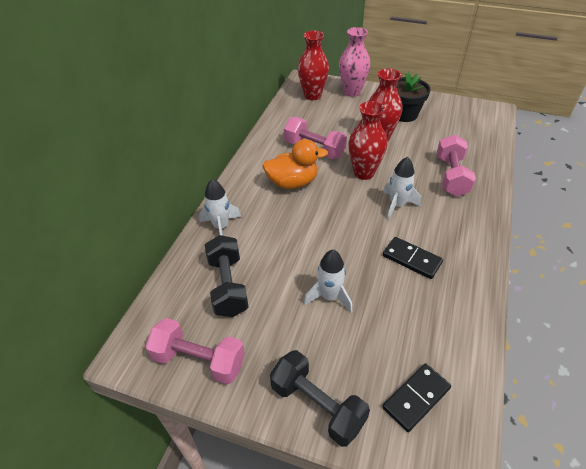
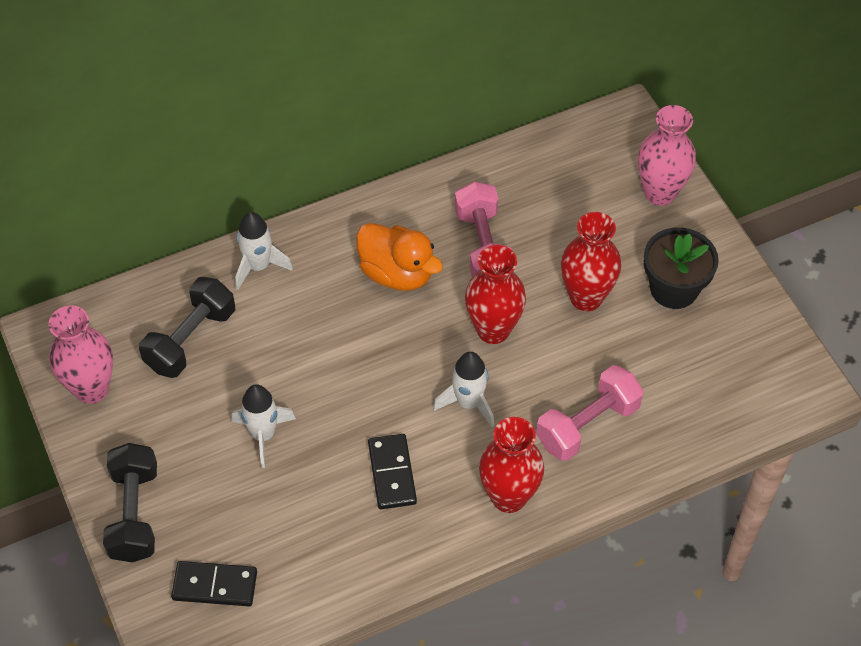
camera: 45 degrees right, 10 degrees up
(199, 360) = (91, 389): pink dumbbell -> pink vase
(312, 96) = (598, 156): red vase -> red vase (509, 497)

